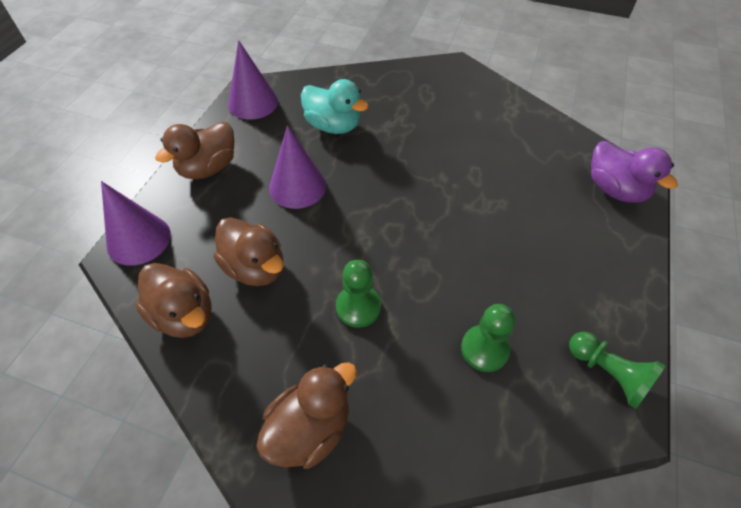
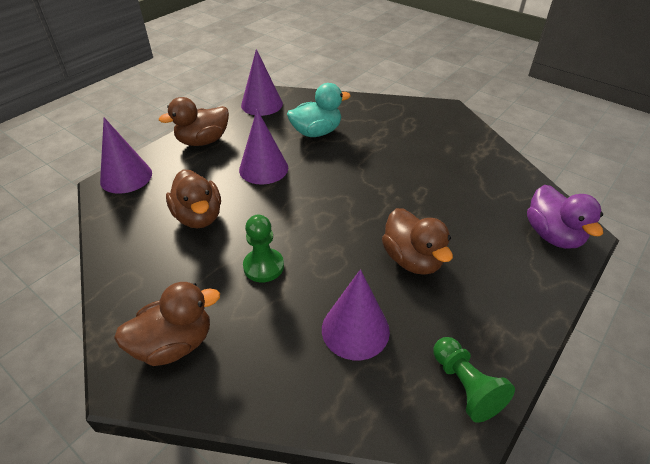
camera: 20 degrees right, 10 degrees down
(184, 315) = (128, 235): brown duck -> brown duck (412, 259)
(333, 126) = (316, 132): turquoise duck -> turquoise duck turned 75 degrees counterclockwise
(484, 349) = (355, 330): green pawn -> purple cone

